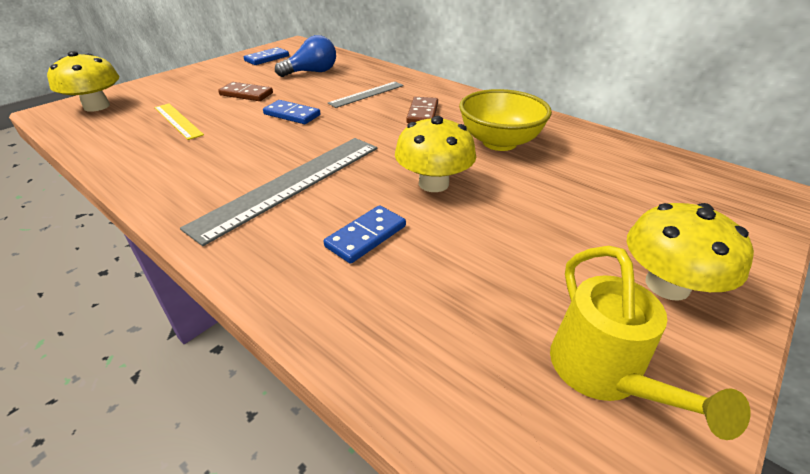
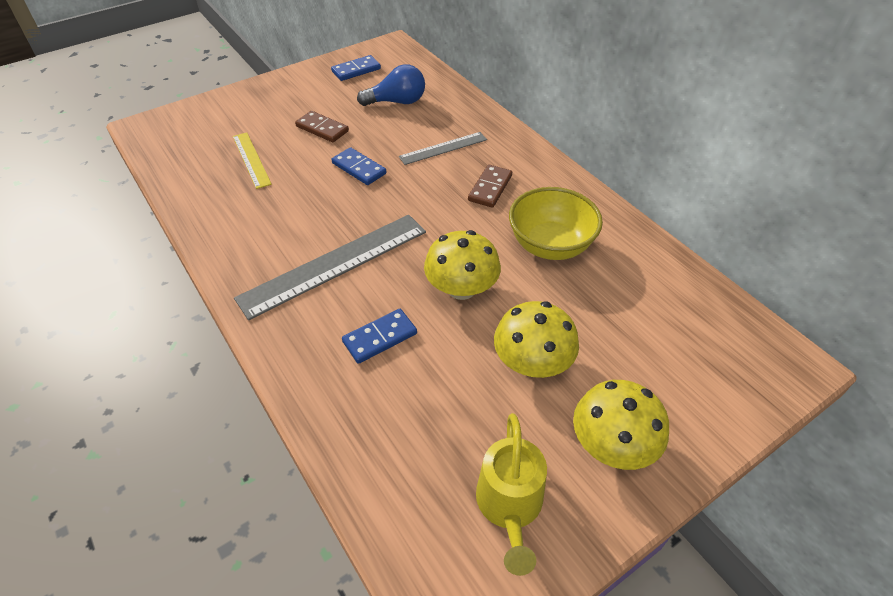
camera: 15 degrees right, 10 degrees up
(97, 106) = (182, 126): yellow mushroom -> yellow mushroom (532, 362)

